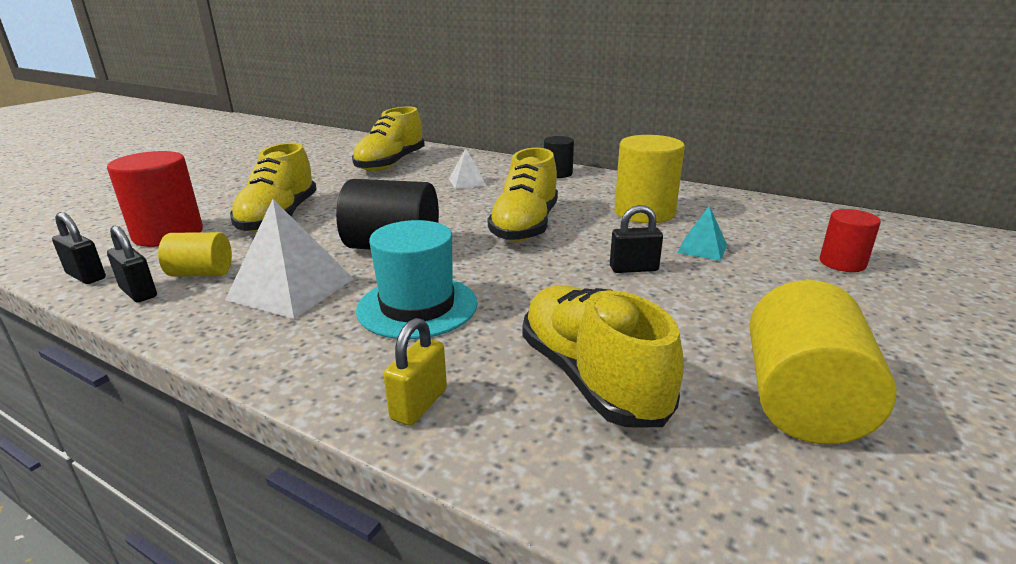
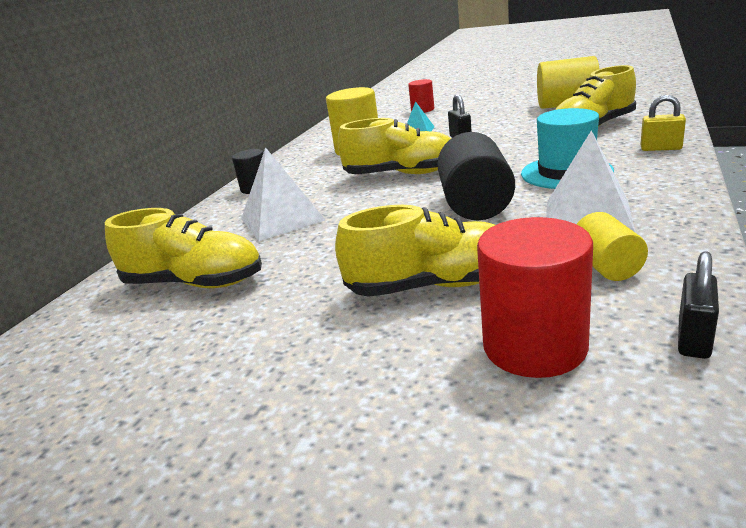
camera: 95 degrees left, 0 degrees up
(138, 292) = (677, 281): black padlock -> none
(467, 182) = (282, 219): white pyramid -> white pyramid, size x1.83

